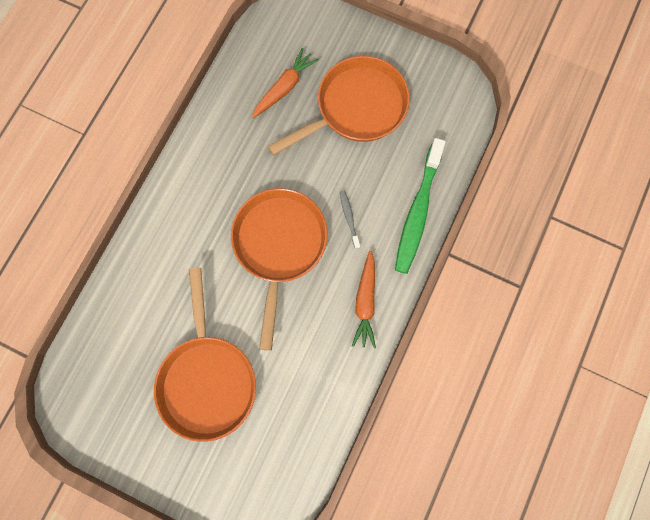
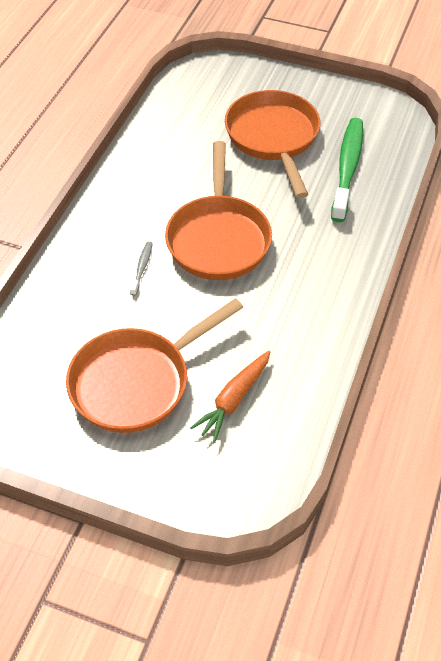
camera: 175 degrees right, 25 degrees down
(349, 218) = (142, 267): grey toothbrush -> grey toothbrush turned 150 degrees counterclockwise
(365, 302) = (122, 200): orange carrot -> none
(417, 212) = (62, 278): green toothbrush -> green toothbrush (347, 168)

